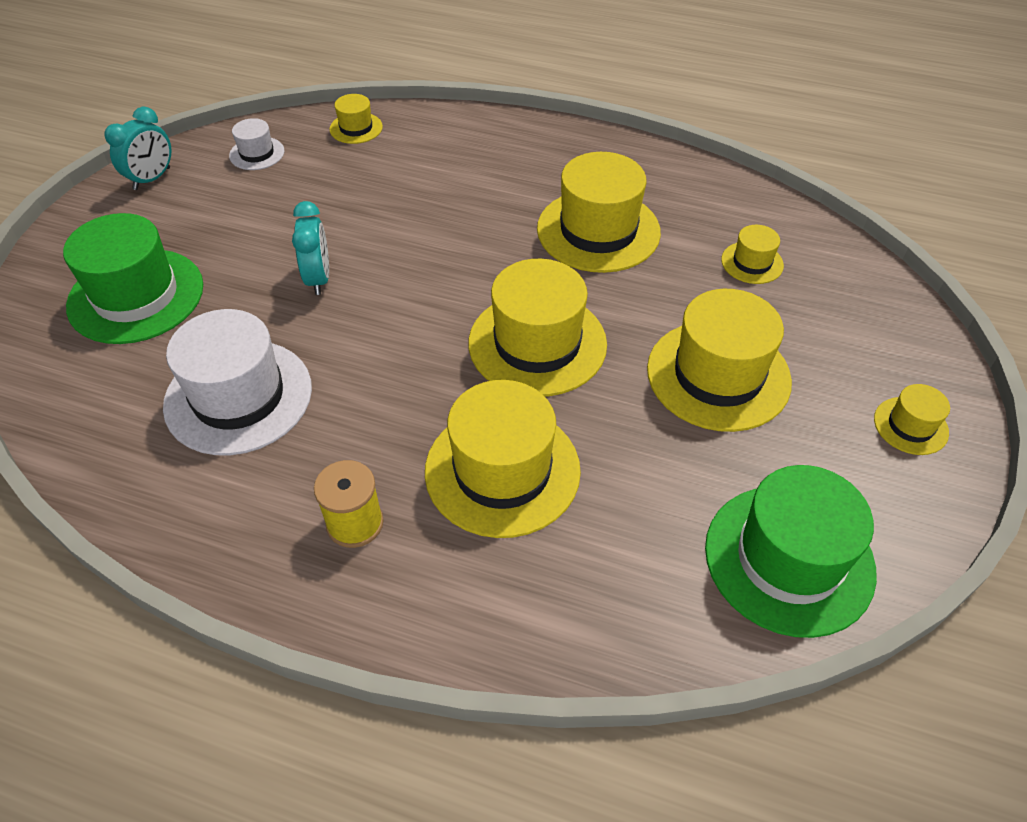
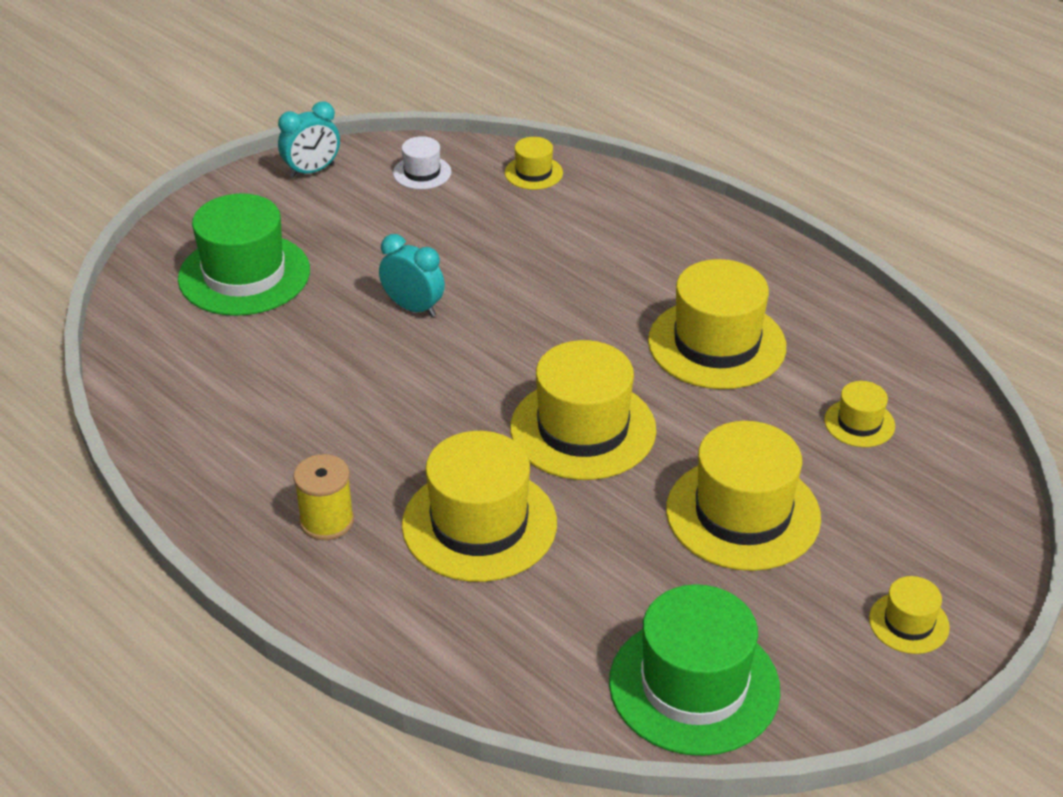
camera: 25 degrees right, 10 degrees down
(238, 396) = (286, 388): white hat -> none
(318, 278) = (413, 308): turquoise clock -> turquoise clock turned 75 degrees counterclockwise

